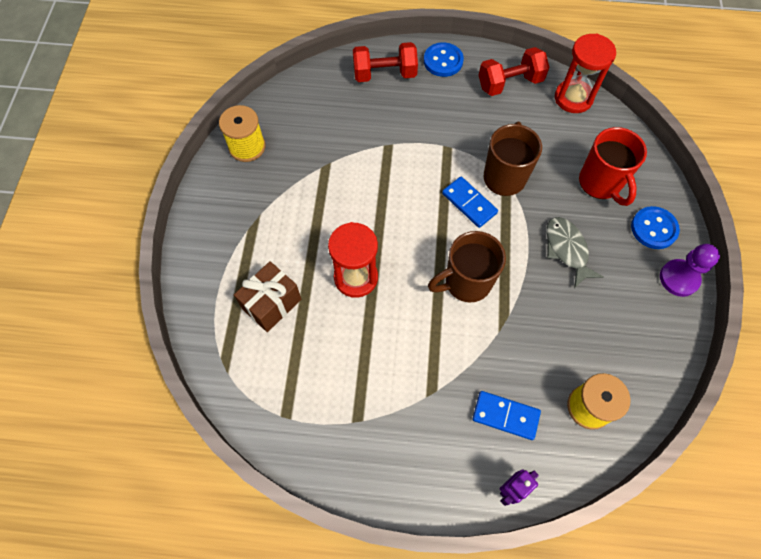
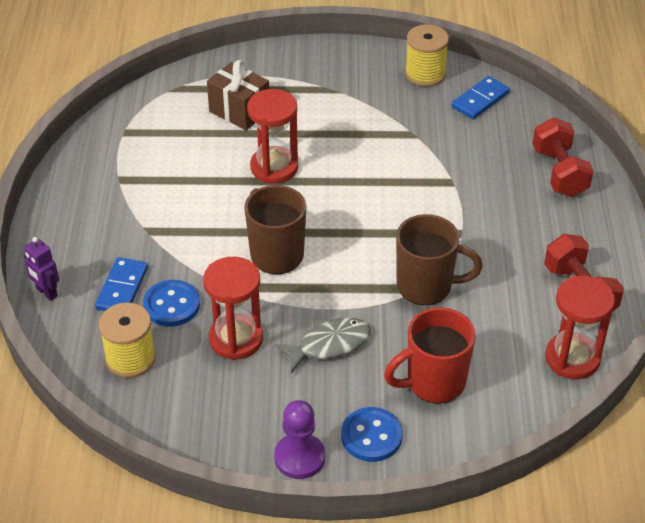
camera: 85 degrees right, 20 degrees down
(443, 61) = (598, 224): blue button -> blue button (171, 305)
(469, 203) = (381, 254): blue domino -> blue domino (480, 100)
(563, 319) = (236, 339): none -> red hourglass

